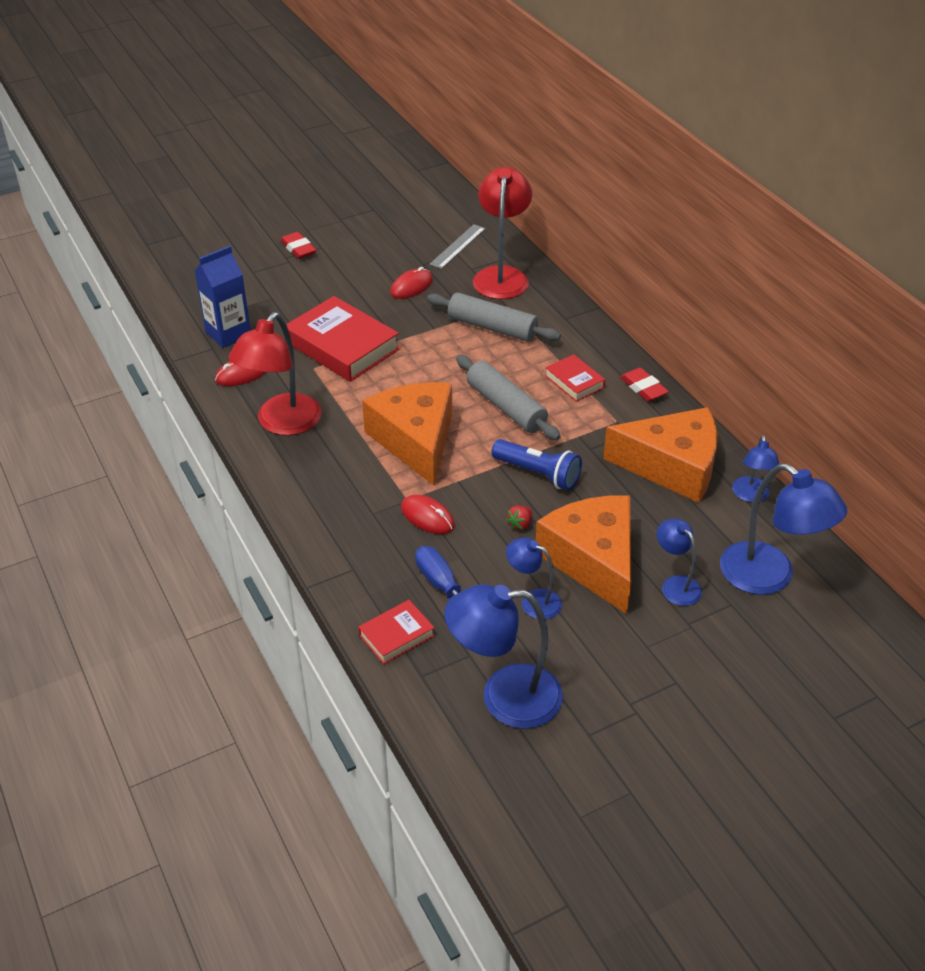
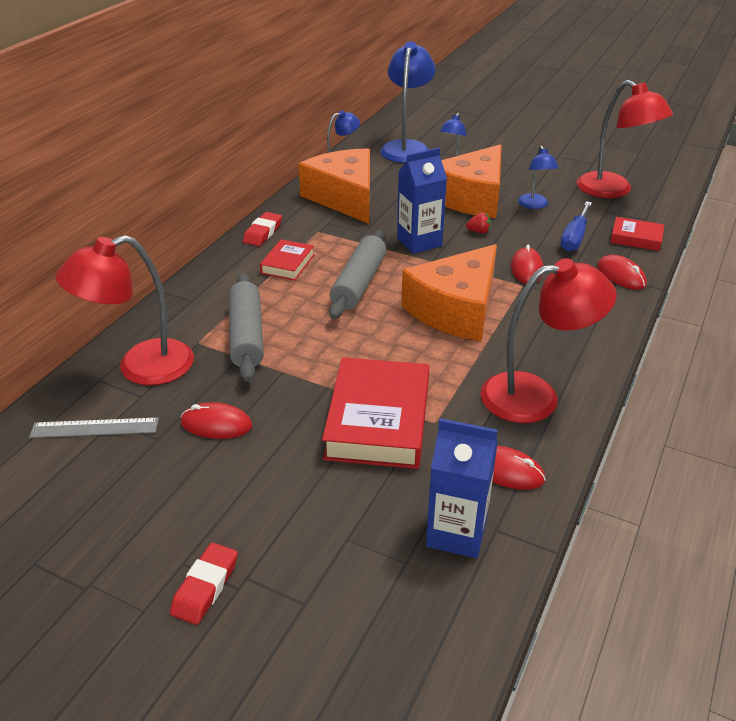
camera: 125 degrees left, 5 degrees down
(353, 573) = (621, 275): none -> red mouse
(504, 697) = (613, 190): blue lamp -> red lamp
(538, 474) = (419, 242): blue flashlight -> blue carton

